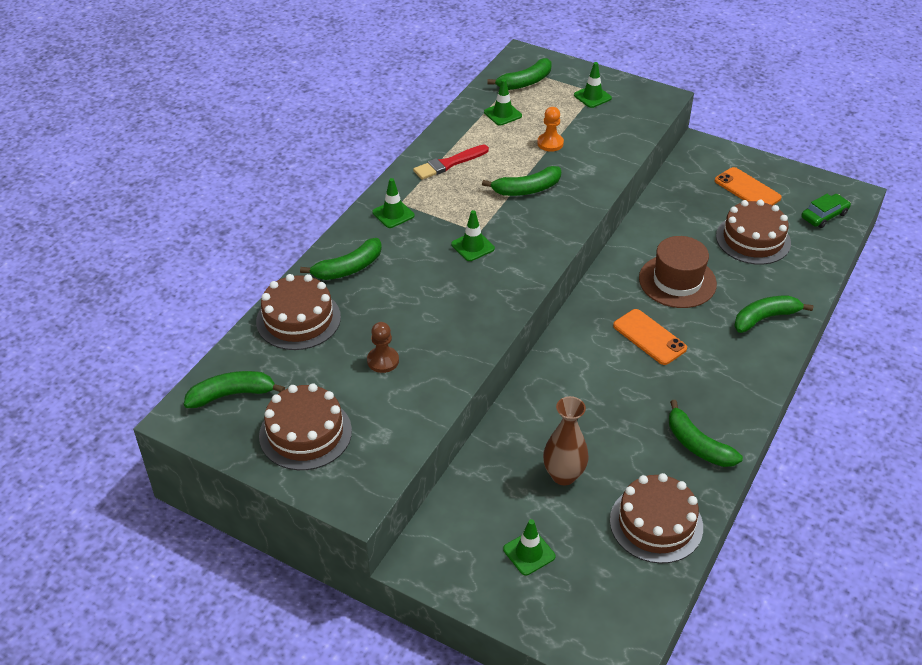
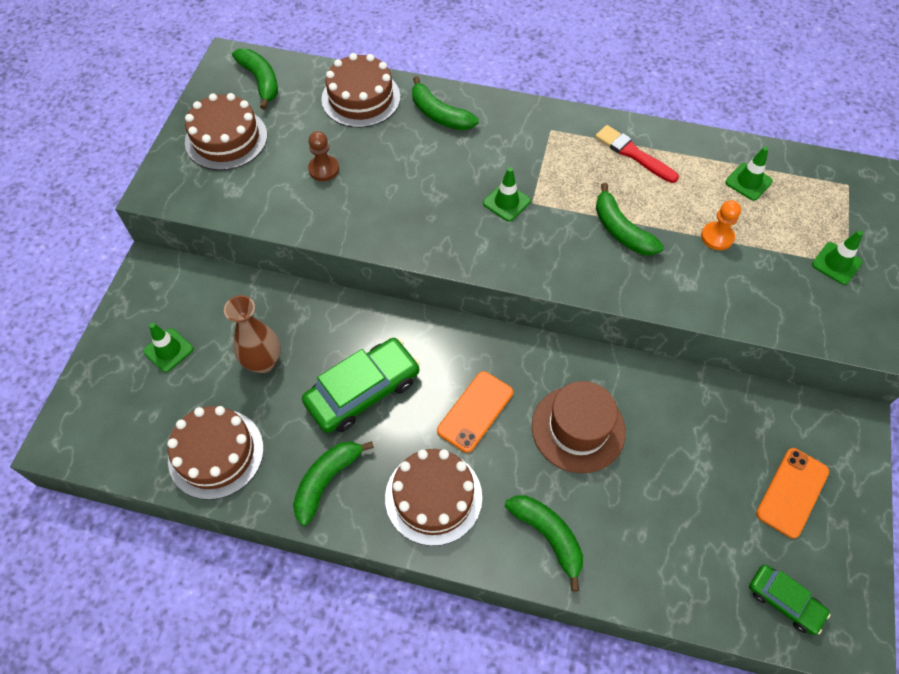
camera: 75 degrees right, 15 degrees up
(393, 214) = (531, 128): green traffic cone -> none
(525, 82) = (824, 191): green banana -> none
(613, 406) = (363, 391): none -> green car
(753, 239) = (692, 509): brown cake -> brown cake (433, 497)

